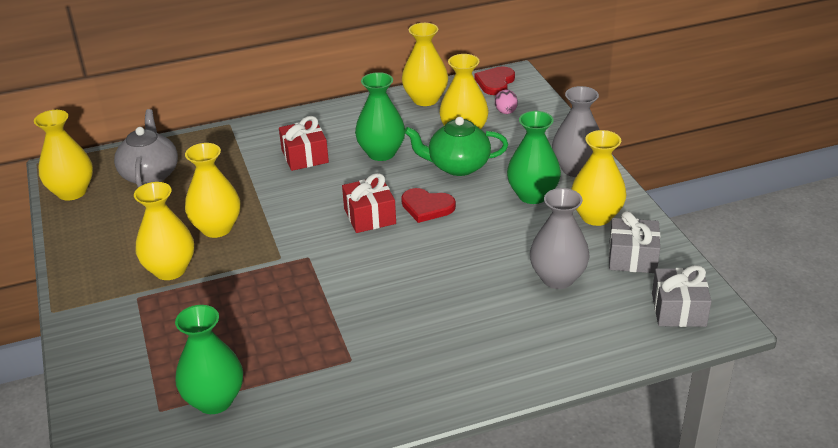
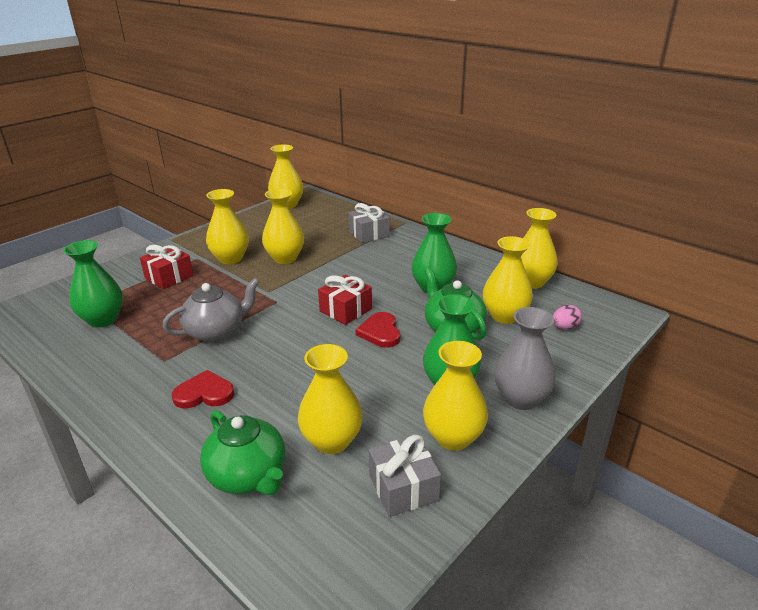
camera: 60 degrees right, 5 degrees down
(150, 174) = (324, 219): grey teapot -> grey teapot (216, 331)
(304, 156) = (396, 260): red gift -> red gift (169, 277)
(495, 82) = (603, 307): red heart -> red heart (204, 393)
(557, 278) = (332, 441): grey vase -> yellow vase
(568, 334) = (248, 476): none -> green teapot
(678, 310) = (334, 557): grey gift -> grey gift (369, 234)

